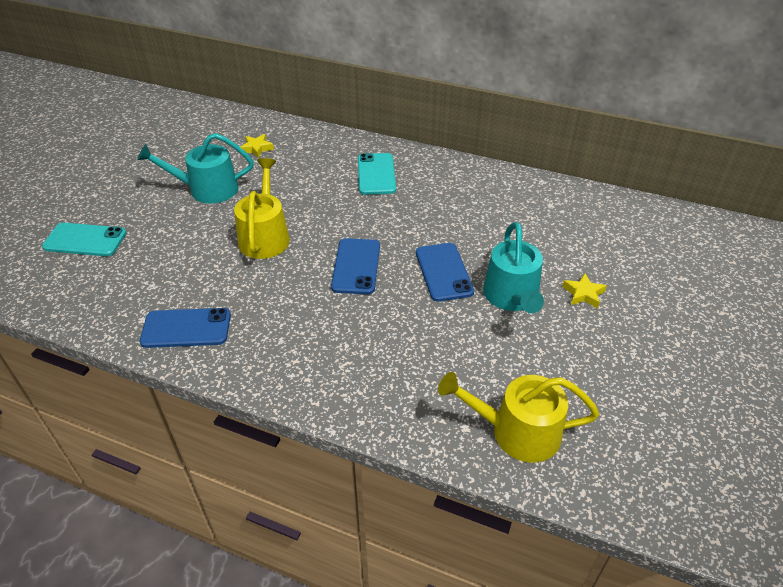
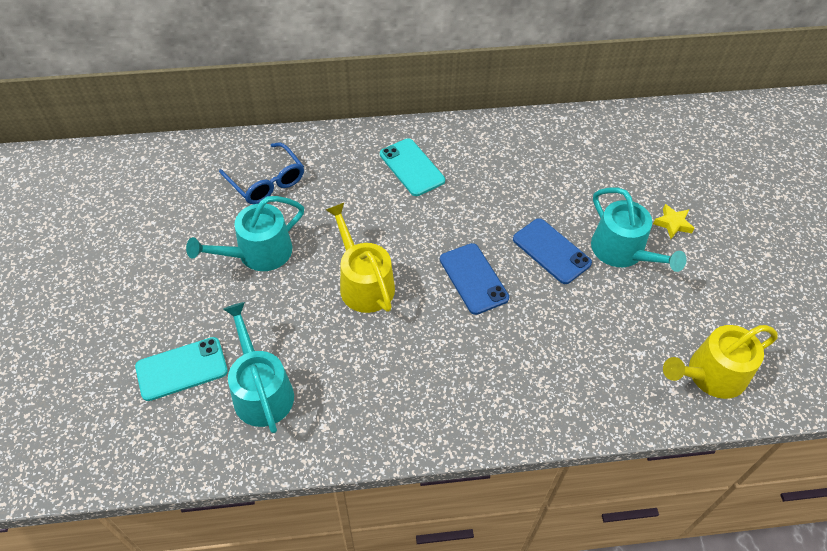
camera: 30 degrees left, 10 degrees up
(122, 276) = (261, 390): none -> turquoise watering can
(186, 328) = (374, 415): blue phone -> none
(257, 148) = (267, 182): yellow star -> blue glasses

